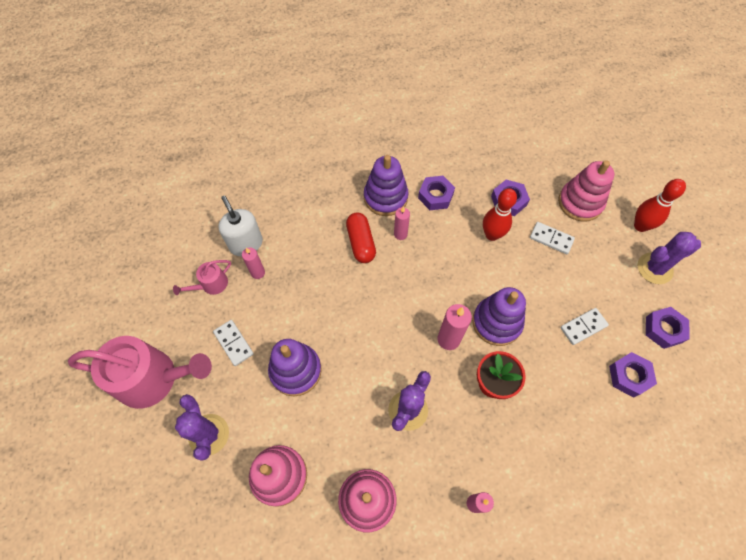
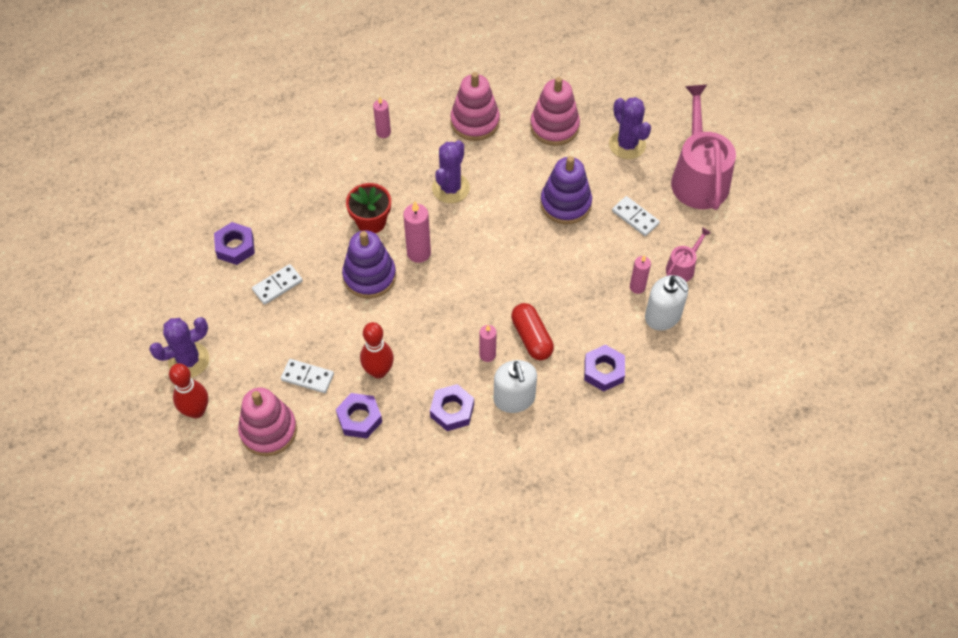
camera: 170 degrees right, 5 degrees down
(153, 378) = (698, 177): pink watering can -> pink watering can turned 90 degrees clockwise
(385, 197) = (514, 398): purple stacking toy -> white soap dispenser
(663, 329) = (192, 296): purple nut -> purple nut (603, 371)

